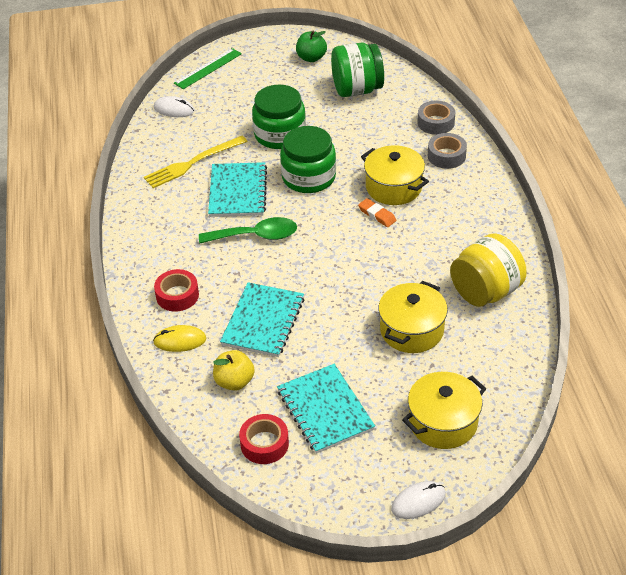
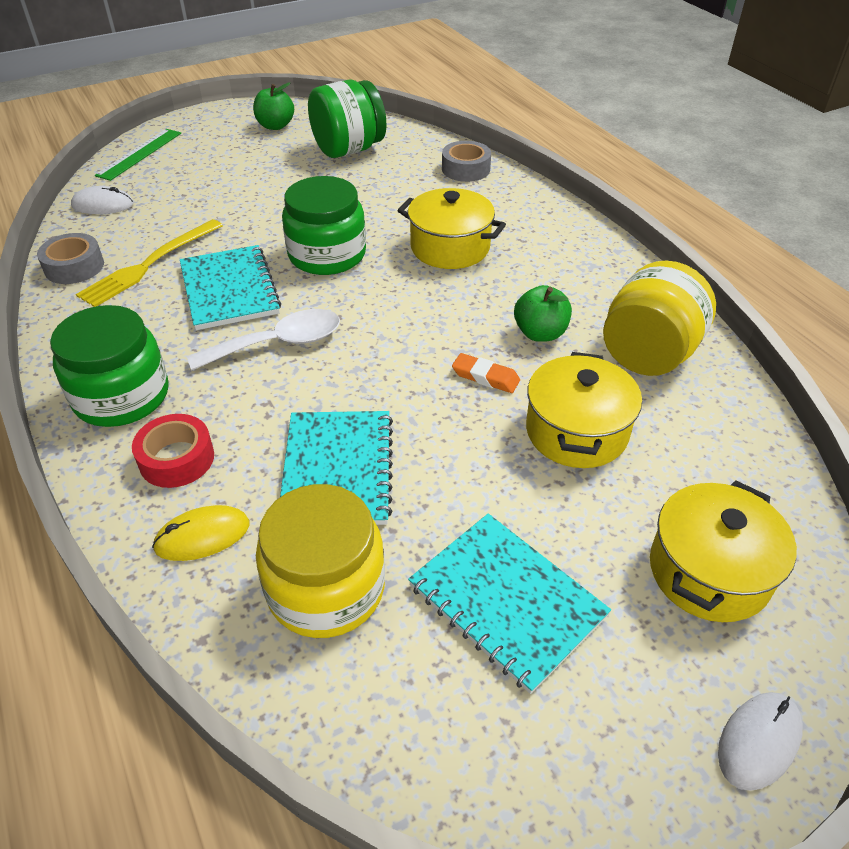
camera: 20 degrees left, 0 degrees up
(234, 381) = (326, 588): yellow apple -> yellow jar
(256, 236) = (278, 343): green spoon -> white spoon
(264, 444) = (427, 701): red tape -> none
(280, 134) = (266, 211): green jar -> green jar (121, 396)
(377, 215) = (444, 284): orange eraser -> orange eraser (485, 377)
(423, 262) = (540, 333): none -> green apple
(446, 156) = (499, 201): grey tape -> grey tape (74, 267)

